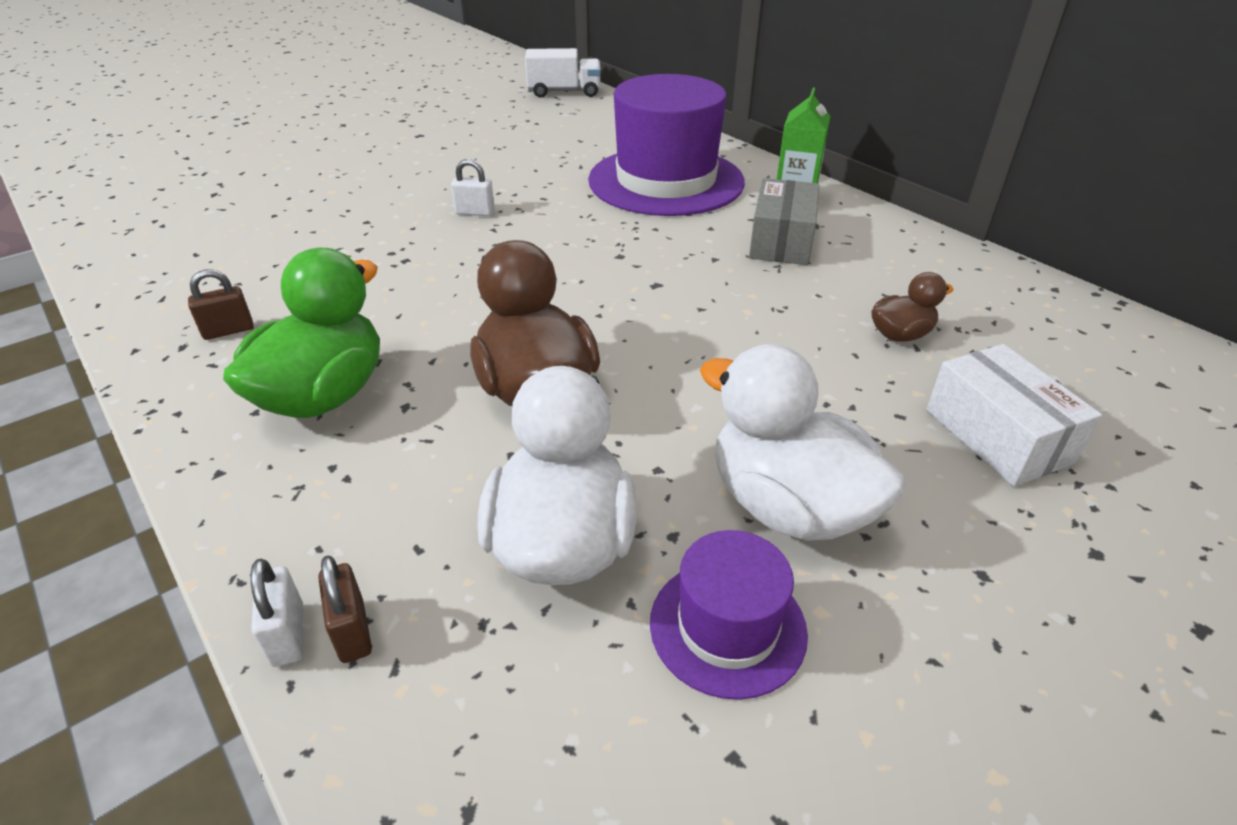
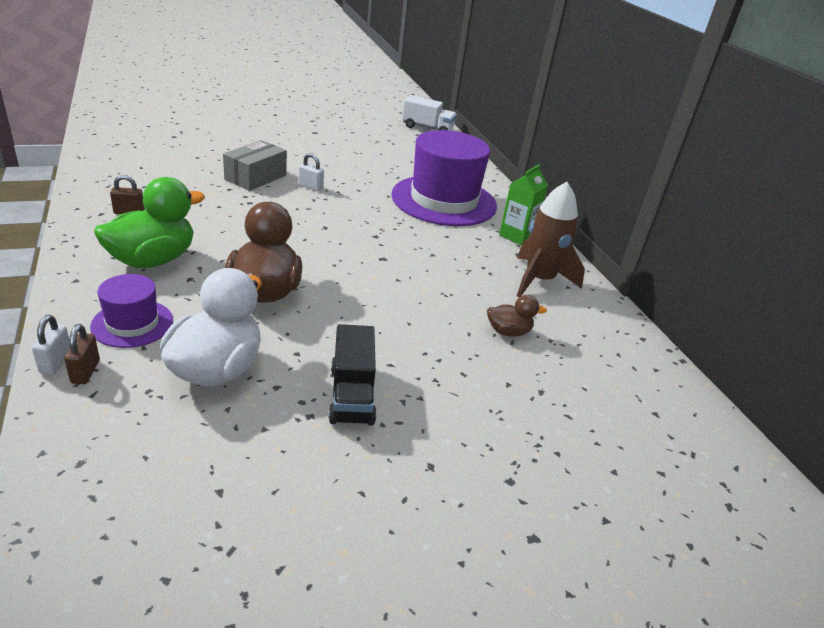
camera: 15 degrees right, 5 degrees down
(727, 627) = (267, 437): purple hat -> purple hat (132, 323)
(781, 241) = (485, 256): grey box -> grey box (255, 177)
(788, 506) = (352, 395): white duck -> black truck
(872, 252) = (539, 280): none -> brown rocket
(997, 436) = (513, 404): white box -> none

